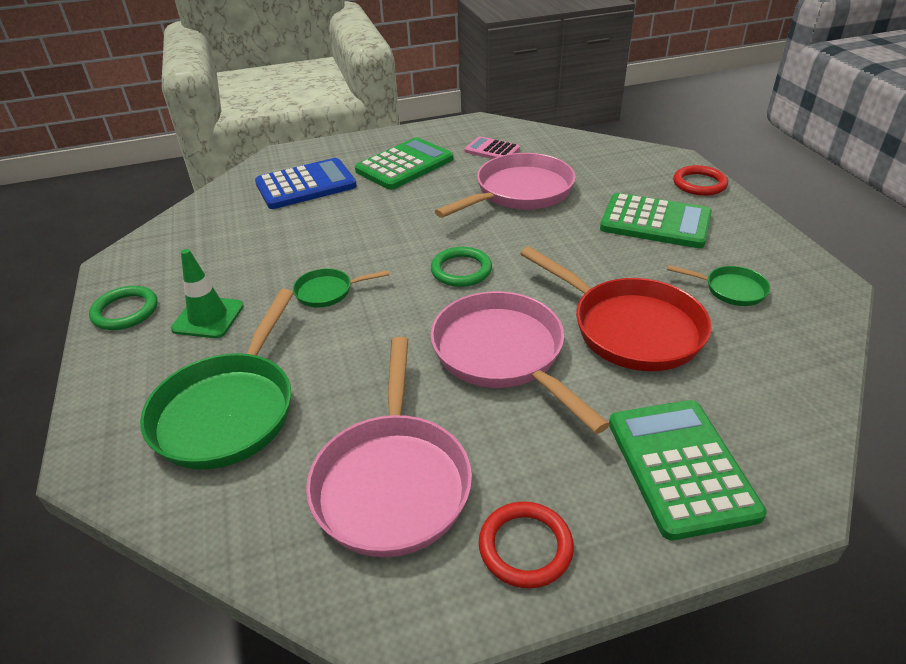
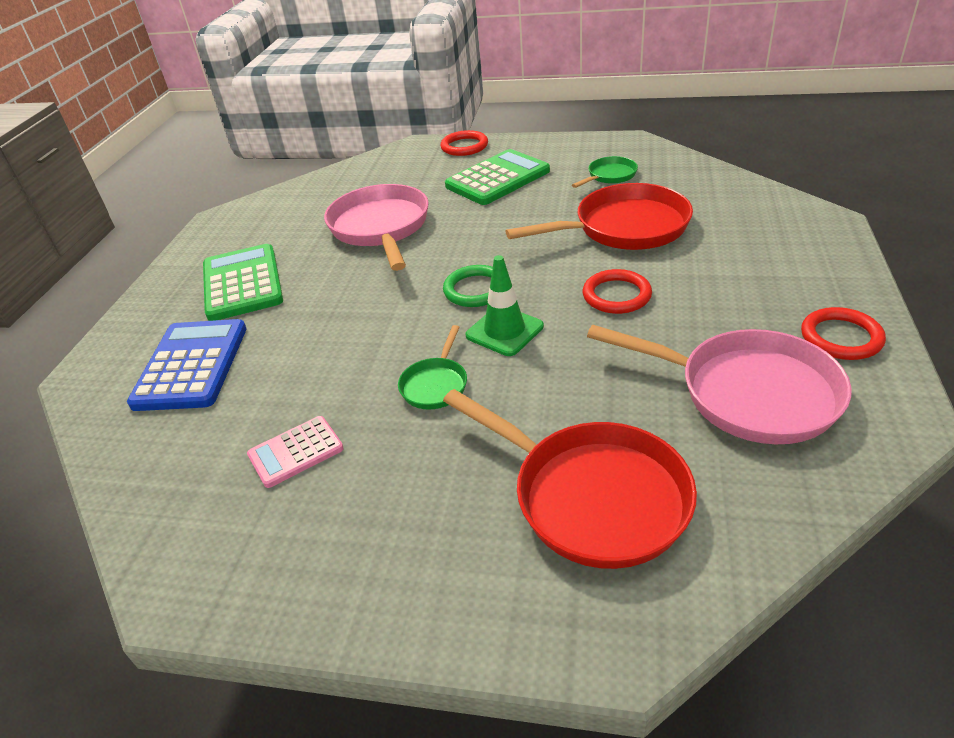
camera: 60 degrees left, 0 degrees up
(125, 311) = (316, 588): green ring -> none
(208, 317) = (403, 496): green traffic cone -> green traffic cone (504, 331)
(228, 410) = (591, 496): green pan -> red pan
(492, 150) = (285, 224): pink calculator -> pink calculator (296, 452)
(503, 354) = (616, 295): pink pan -> red ring
(680, 467) = (784, 250): green calculator -> none

